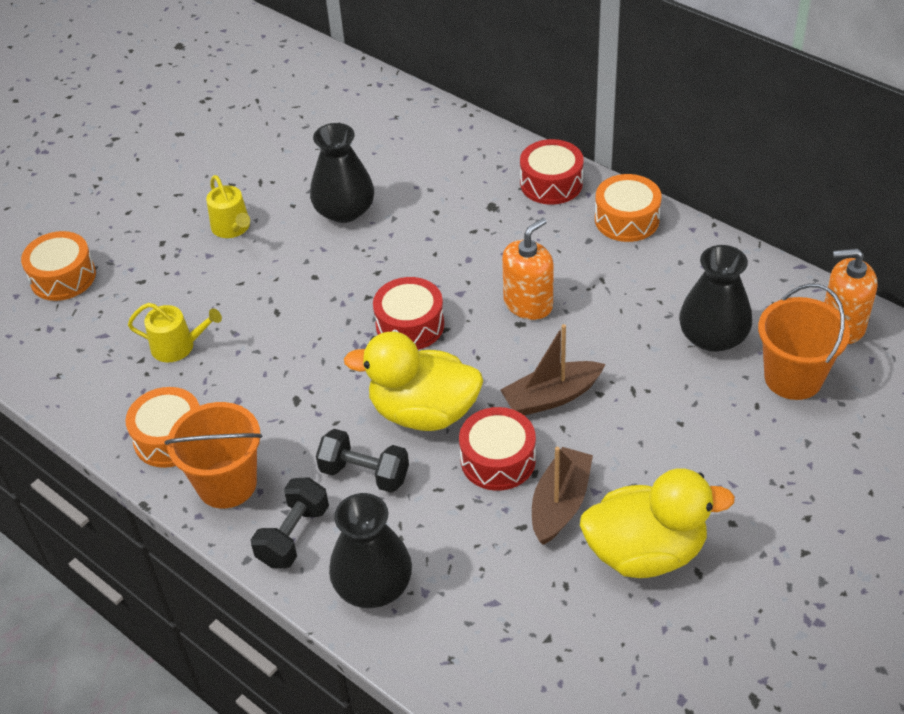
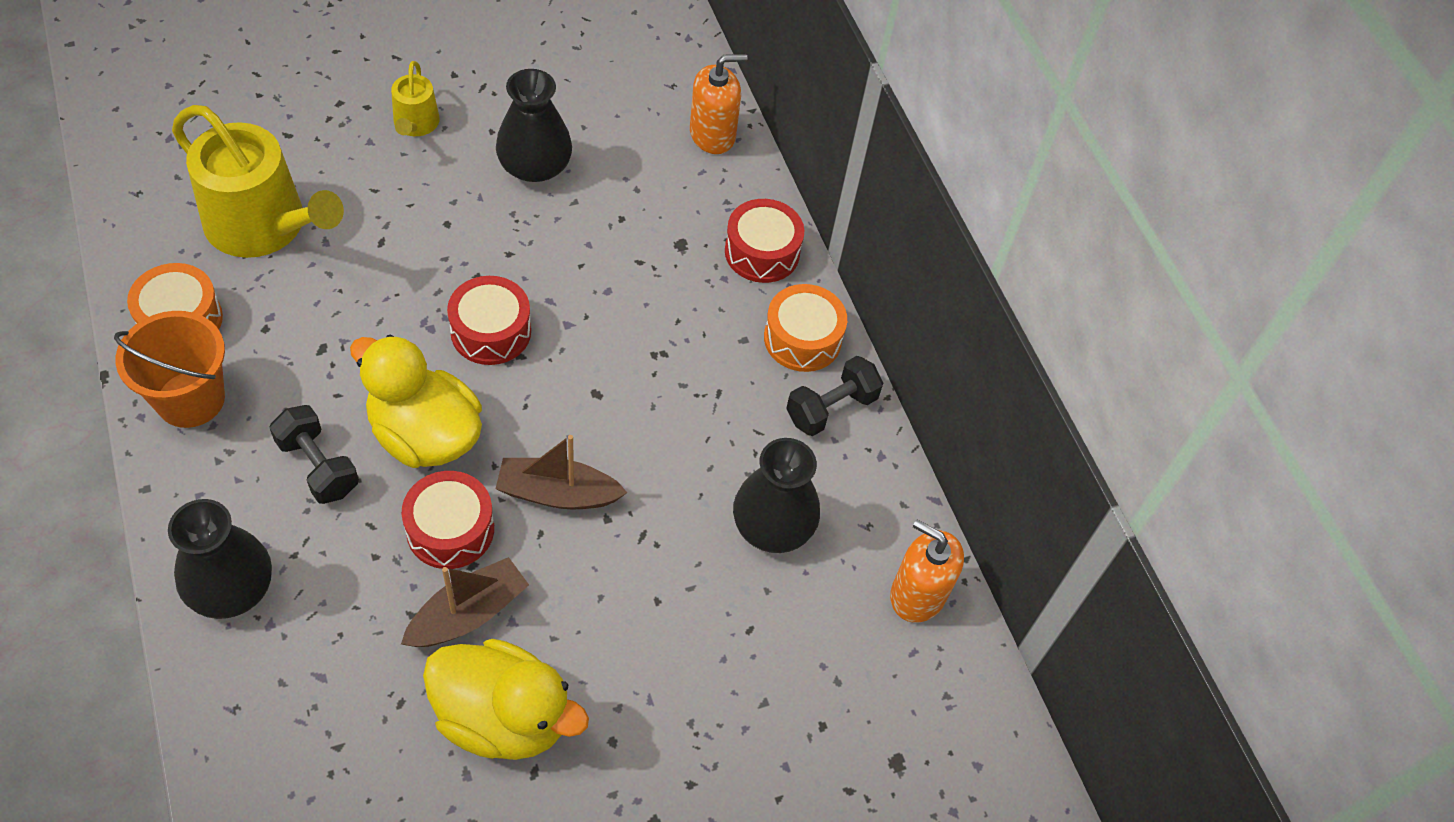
camera: 20 degrees right, 10 degrees up
(63, 277) = (223, 89): orange drum -> none
(178, 346) = (264, 226): yellow watering can -> yellow watering can, size x2.05
(293, 535) = (204, 490): black dumbbell -> black dumbbell (831, 408)
(528, 304) = (623, 376): orange soap dispenser -> orange soap dispenser (712, 135)
(793, 378) = (813, 622): orange bucket -> none

